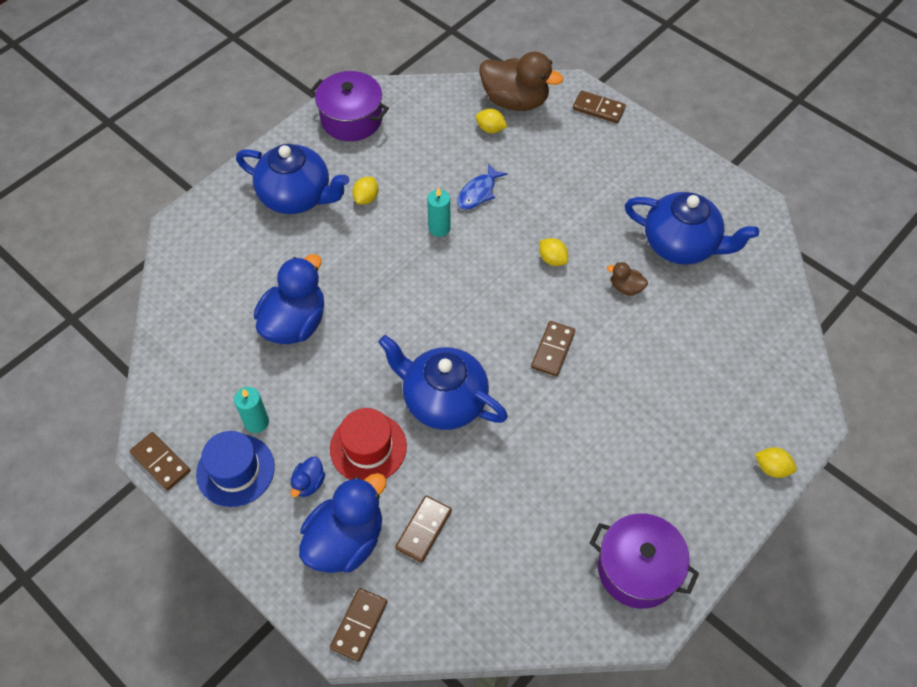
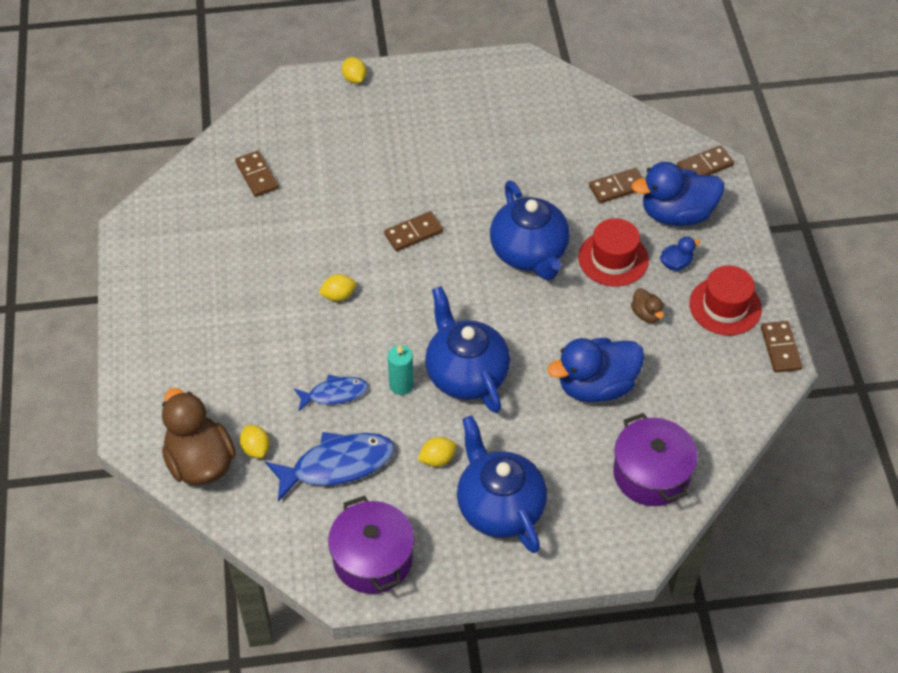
camera: 140 degrees left, 5 degrees down
(235, 470) = (725, 306): blue hat -> red hat
(256, 422) = (685, 329): turquoise candle -> none
(428, 153) = (337, 465): none -> blue fish
(552, 259) = (338, 295): yellow lemon -> yellow lemon turned 75 degrees clockwise
(598, 109) = (138, 397): brown domino -> brown domino (257, 175)
(626, 287) = (309, 238): brown duck -> brown duck (646, 314)
(637, 569) = (500, 87): purple pot -> purple pot (651, 474)
(681, 245) = (228, 238): blue teapot -> blue teapot (466, 374)

